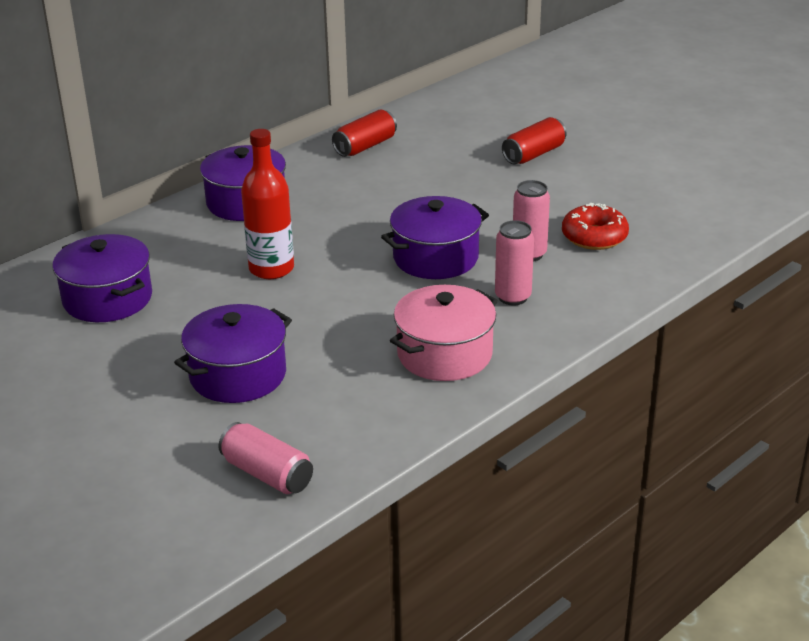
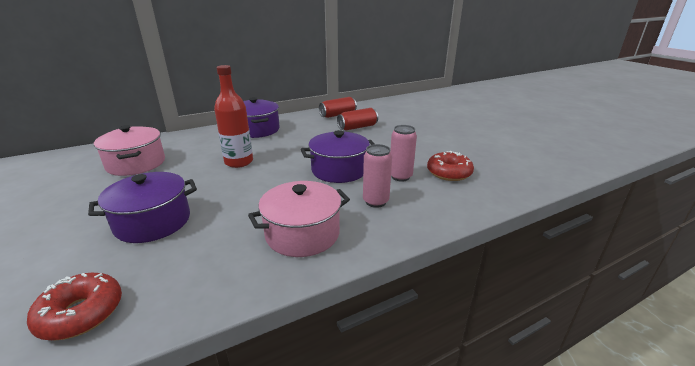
camera: 15 degrees right, 5 degrees down
(107, 299) = (136, 164): purple pot -> pink pot
(267, 474) = (81, 313): pink can -> red donut
(534, 154) = (427, 128): red can -> red can (357, 127)

